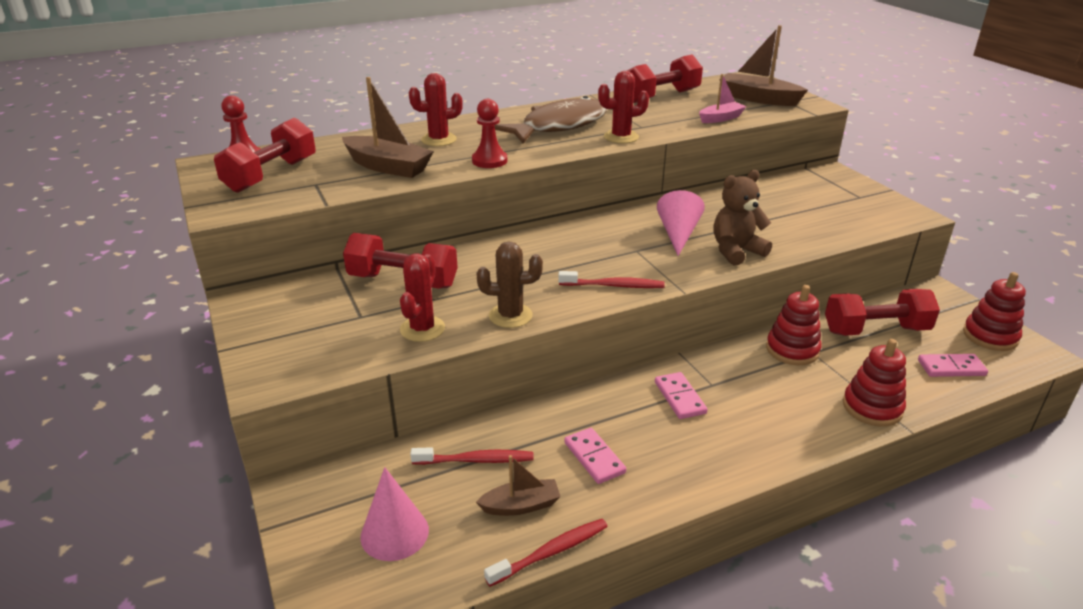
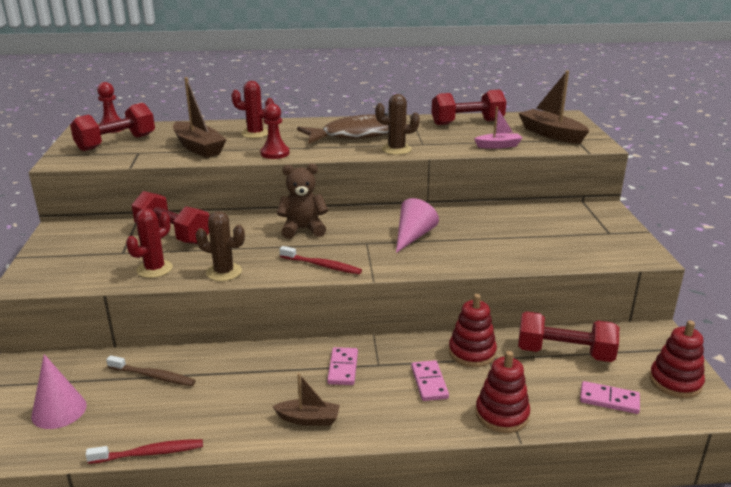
camera: 20 degrees right, 5 degrees down
(476, 460) = (153, 376): red toothbrush -> brown toothbrush
(521, 505) = (157, 415): brown boat -> brown boat (308, 419)
(594, 458) = (238, 396): pink domino -> pink domino (429, 382)
(621, 137) = (396, 149): red cactus -> brown cactus
(736, 251) = (449, 258): brown teddy bear -> brown teddy bear (303, 229)

